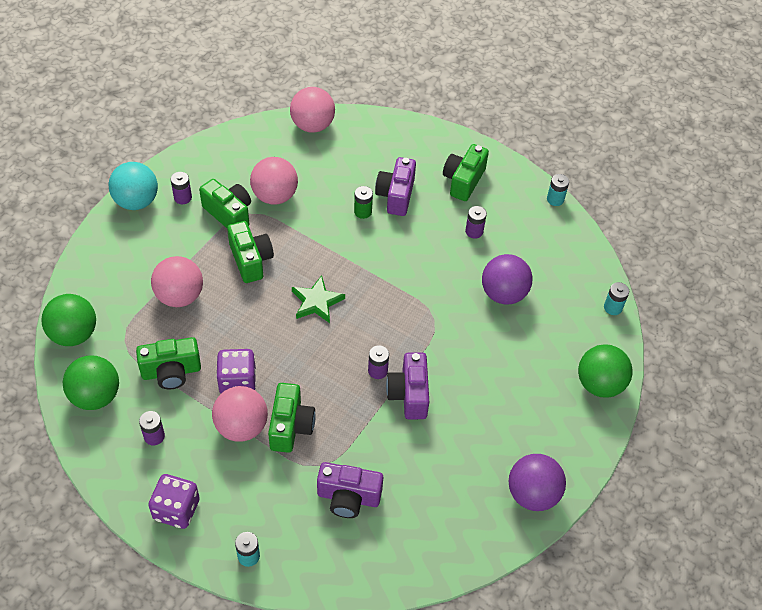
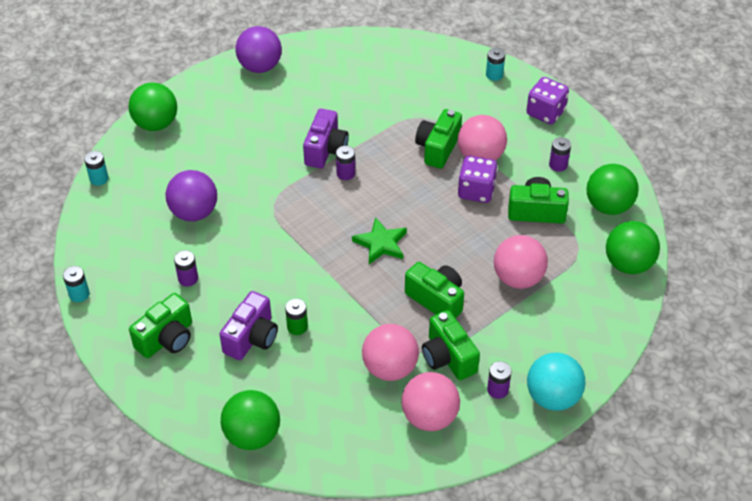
camera: 160 degrees left, 5 degrees down
(251, 260) = (436, 299): green camera -> green camera turned 135 degrees clockwise
(312, 125) = (313, 456): pink ball -> pink ball (429, 417)
(348, 497) = (406, 93): purple camera -> none
(363, 129) = (252, 435): none -> green ball

